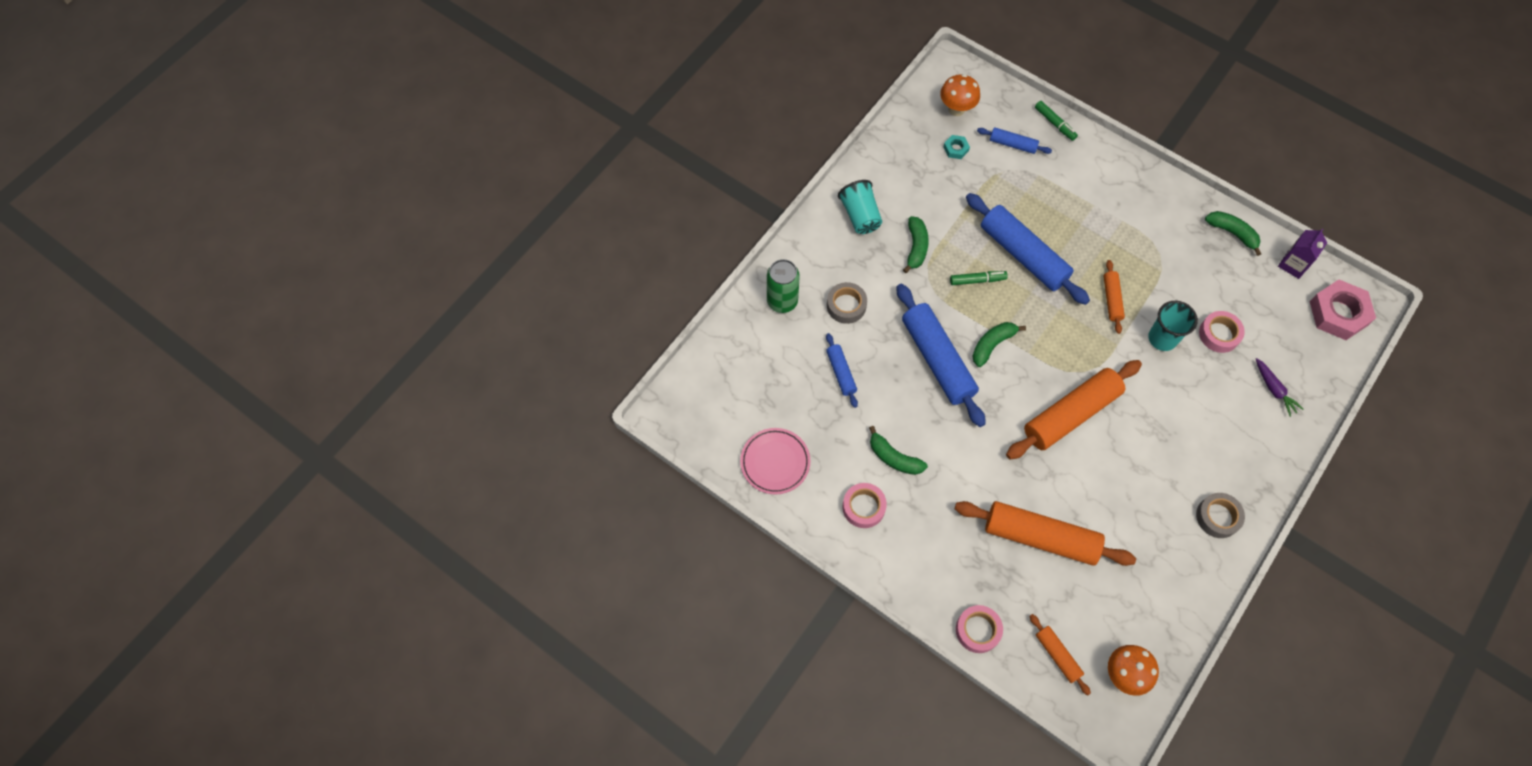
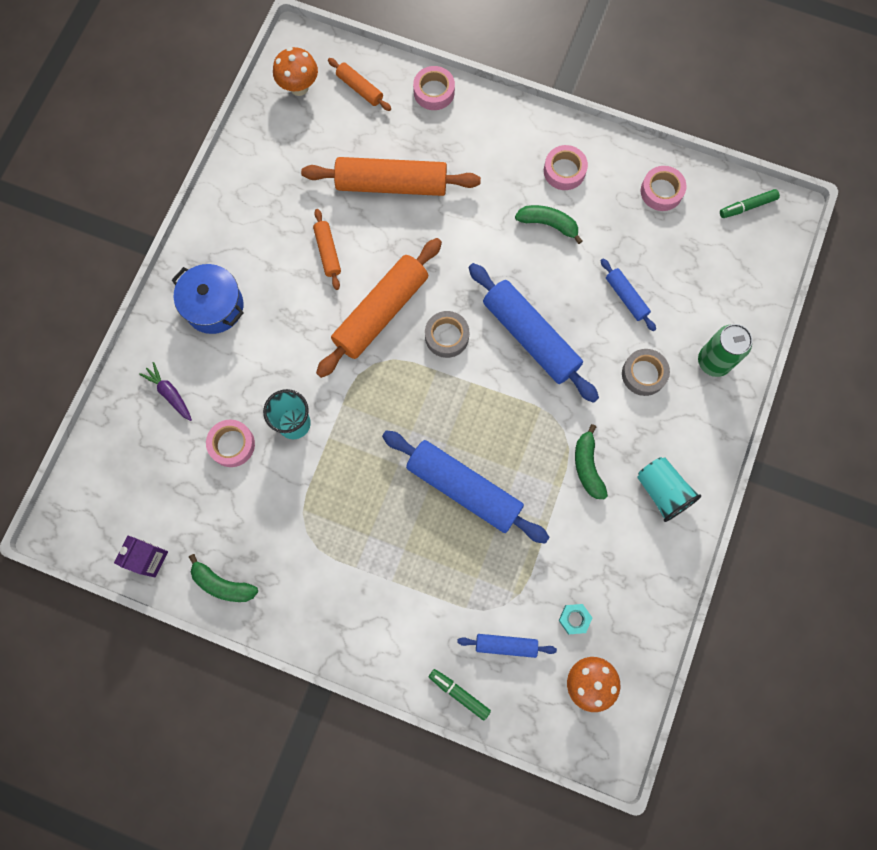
camera: 165 degrees right, 10 degrees up
(775, 462) = (661, 191): pink plate -> pink tape
(977, 280) = (509, 442): green marker -> green marker (747, 206)
(992, 345) = (476, 369): green banana -> none
(1112, 299) = (355, 457): orange rolling pin -> orange rolling pin (327, 252)
(1217, 517) = (223, 244): grey tape -> grey tape (446, 336)
(1229, 458) = (214, 306): none -> blue pot
(1338, 313) = (98, 506): pink nut -> none

